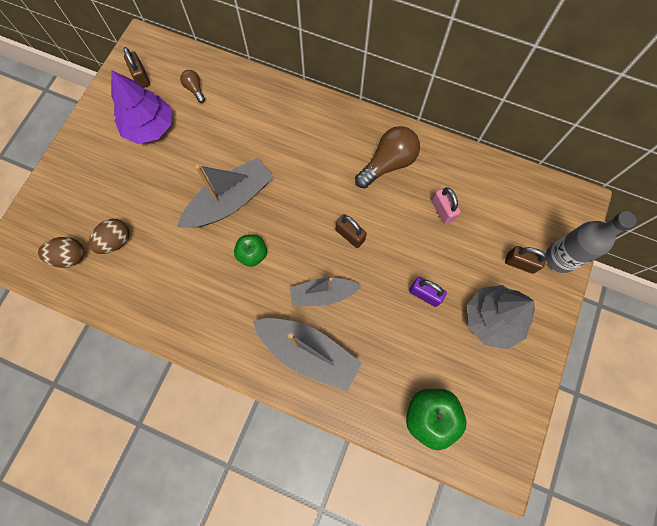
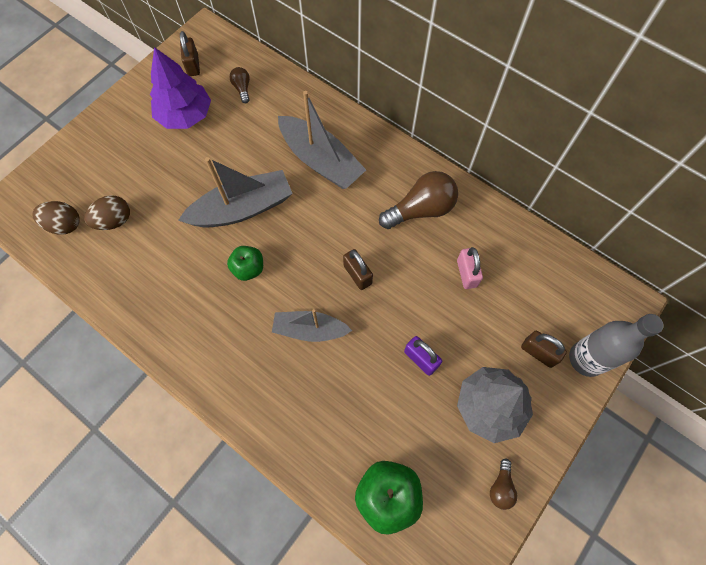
camera: 15 degrees right, 5 degrees down
(308, 352) = (275, 388): grey boat -> grey boat (321, 161)
(519, 383) = (501, 487): none -> brown light bulb

